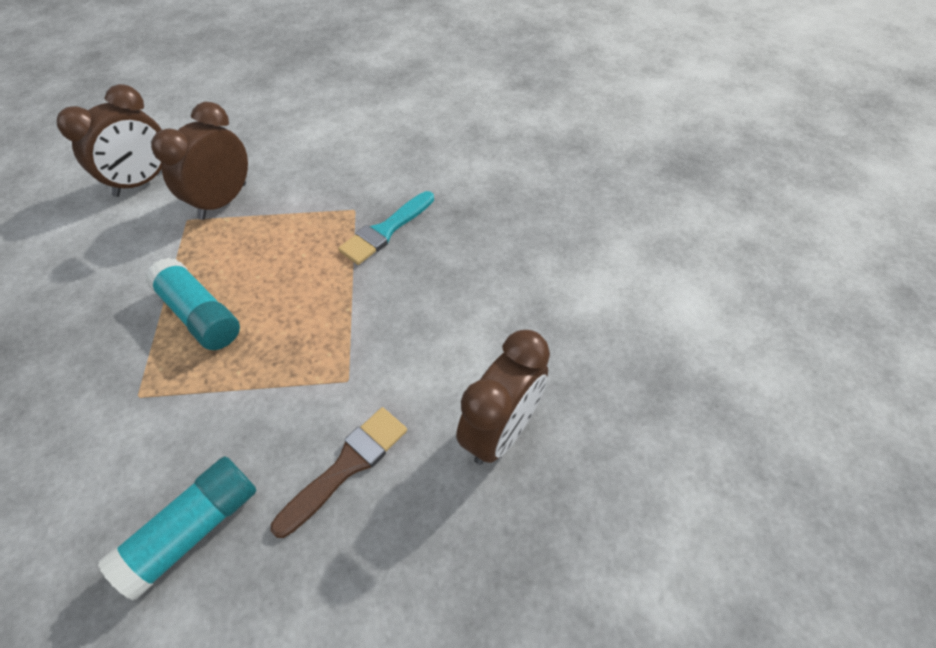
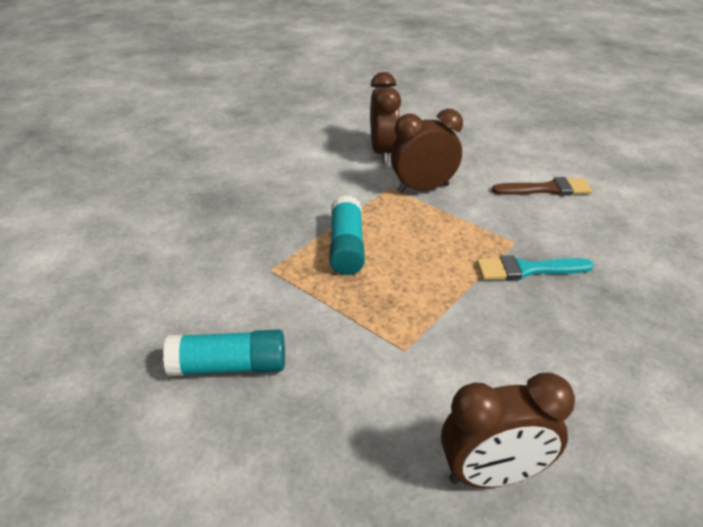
camera: 45 degrees right, 15 degrees down
(143, 182) = (383, 152): brown clock -> brown clock turned 90 degrees counterclockwise
(347, 466) = (352, 404): brown brush -> brown brush (546, 189)

